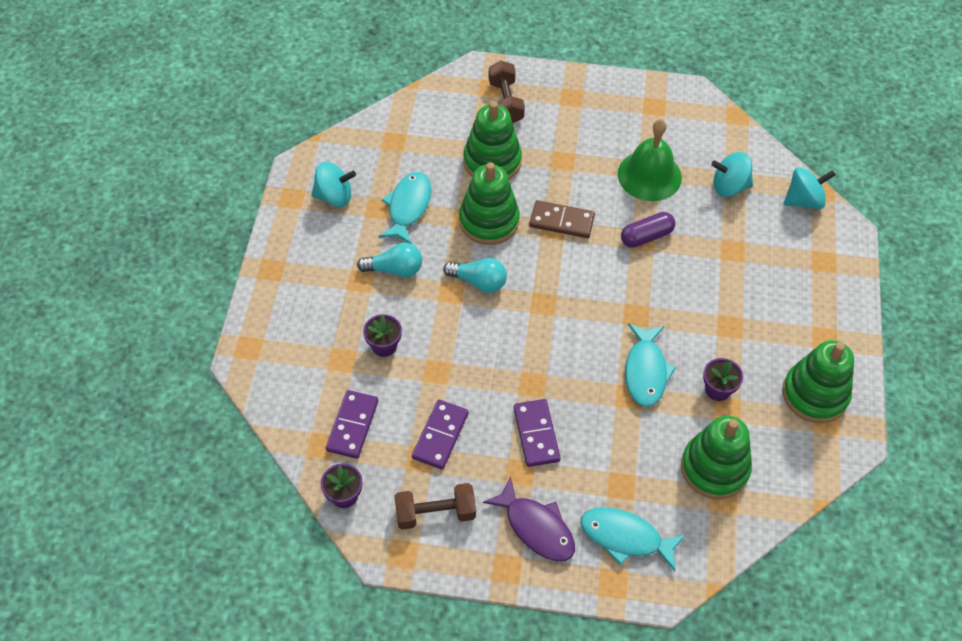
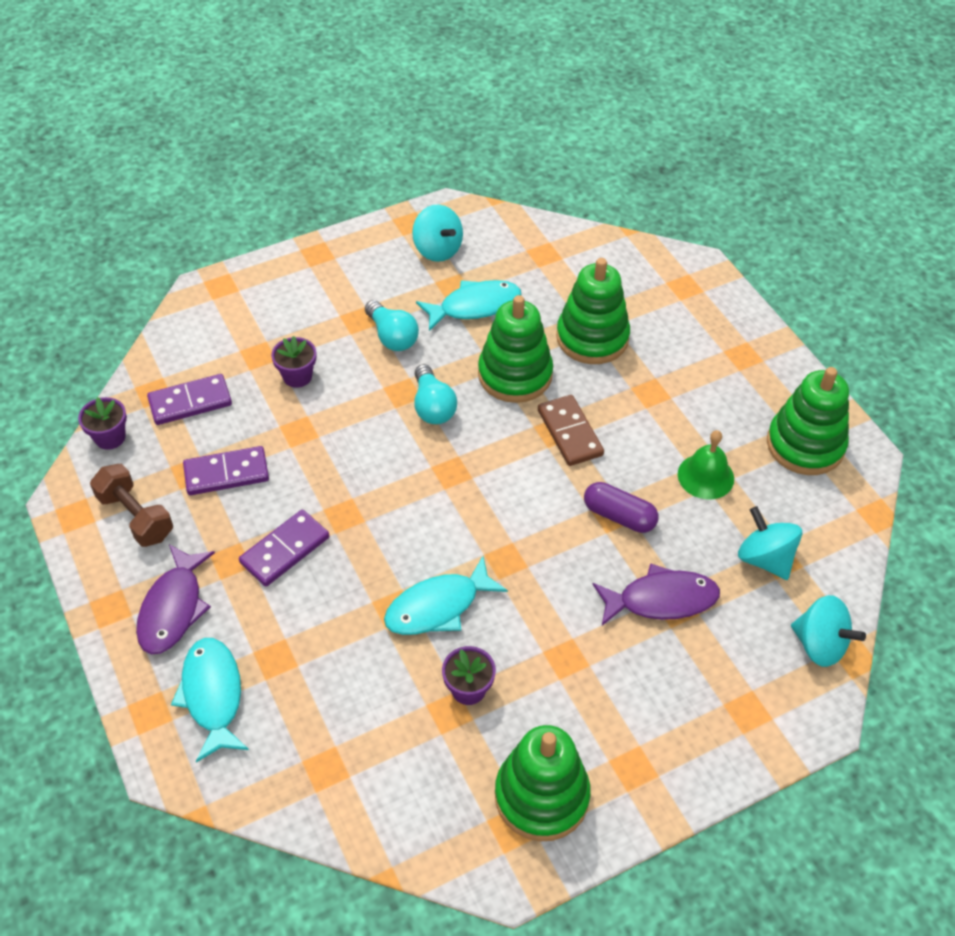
camera: 55 degrees right, 5 degrees down
(506, 102) = (679, 308): brown dumbbell -> none
(649, 175) = (705, 476): green bell -> green bell, size x0.65
(714, 468) = (360, 738): green stacking toy -> green stacking toy (805, 445)
(722, 254) = (661, 600): none -> purple fish

